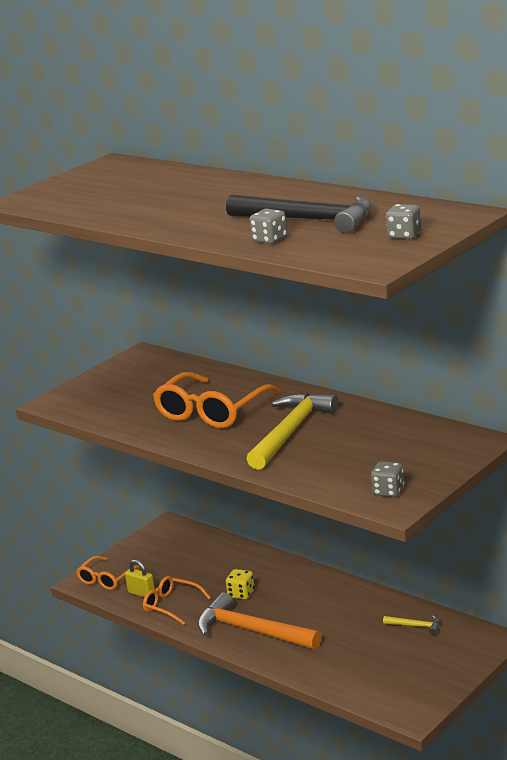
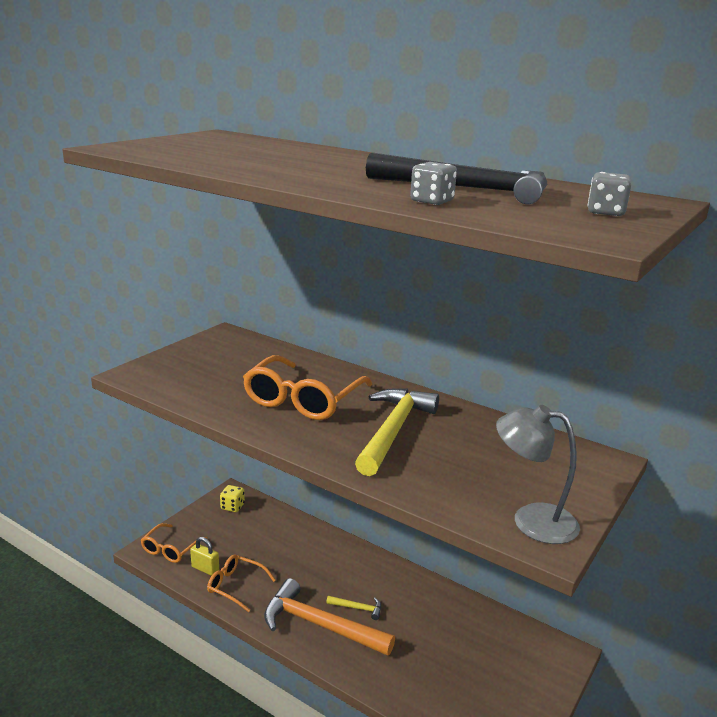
camera: 10 degrees left, 0 degrees up
(241, 594) = (305, 577): yellow dice -> yellow dice (232, 507)
(388, 491) = (531, 520): grey dice -> grey lamp
(416, 626) = (486, 630): yellow hammer -> yellow hammer (358, 608)

